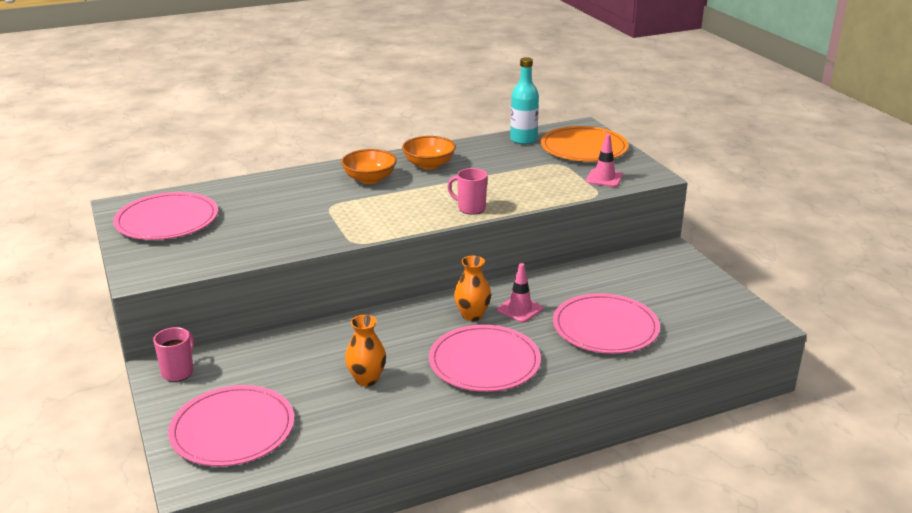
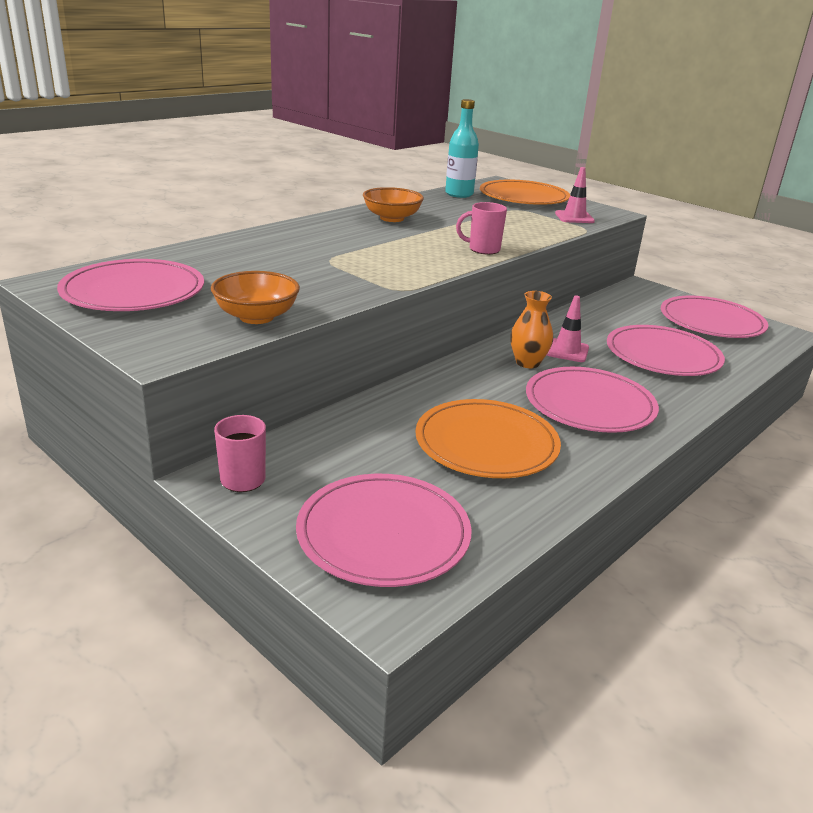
camera: 25 degrees left, 0 degrees up
(366, 379) = (486, 443): orange vase -> orange plate
(369, 179) = (343, 234): orange bowl -> orange bowl (256, 317)
(699, 300) = (711, 321): none -> pink plate

